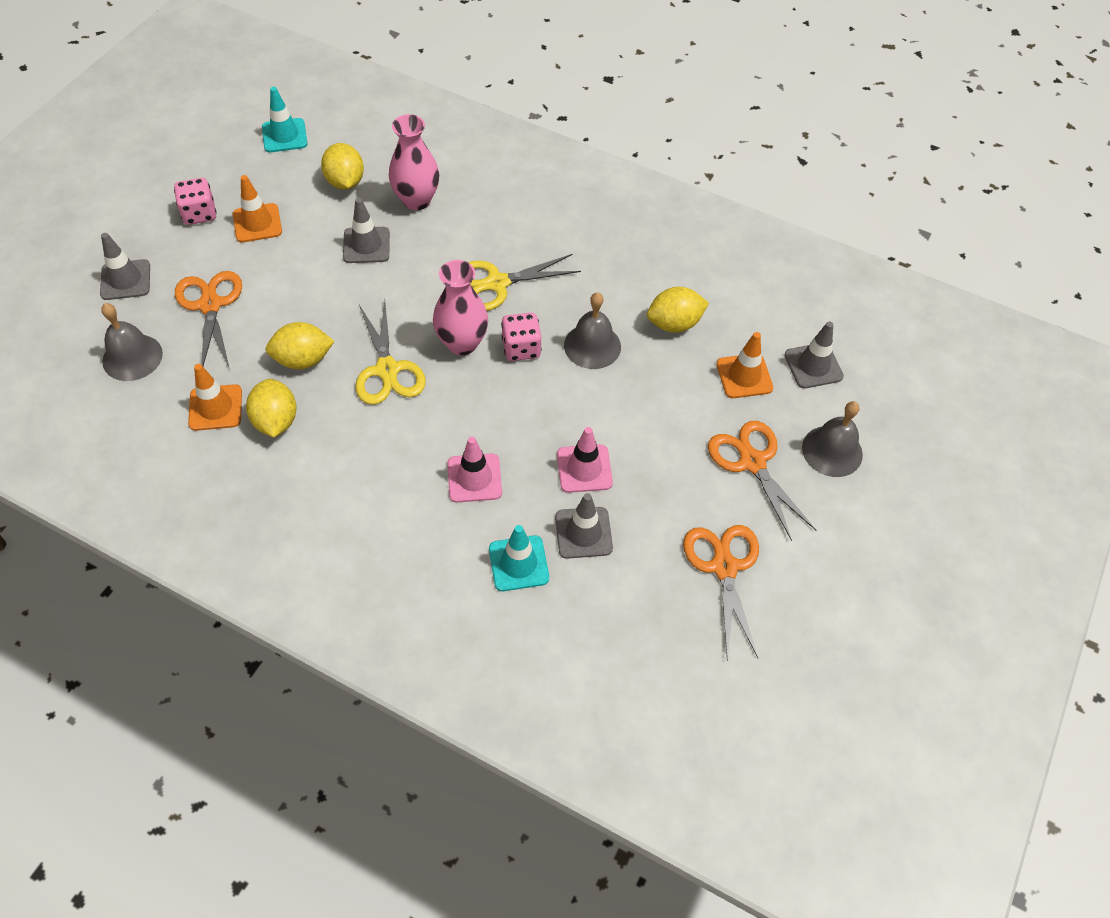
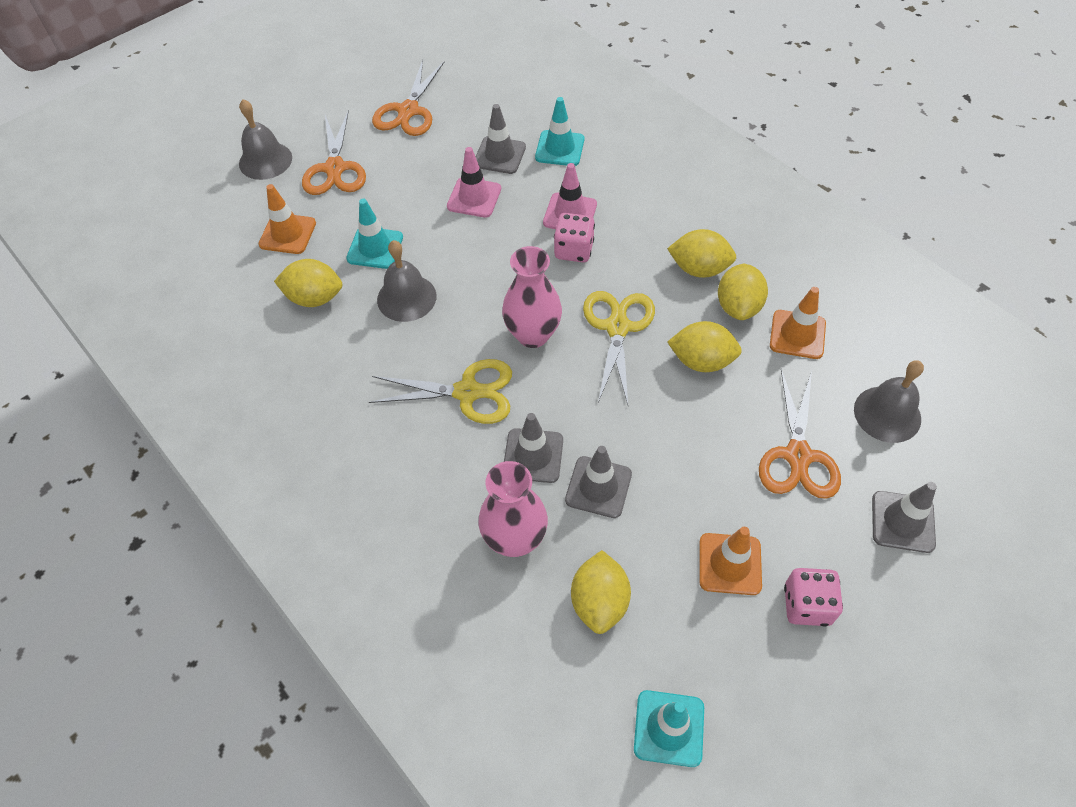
camera: 155 degrees left, 0 degrees up
(321, 451) = (699, 269): none -> yellow lemon
(521, 348) = (476, 314): pink dice -> pink dice (573, 250)
(651, 385) = (375, 248): none -> turquoise traffic cone
(813, 366) = (220, 226): grey traffic cone -> grey traffic cone (533, 456)

